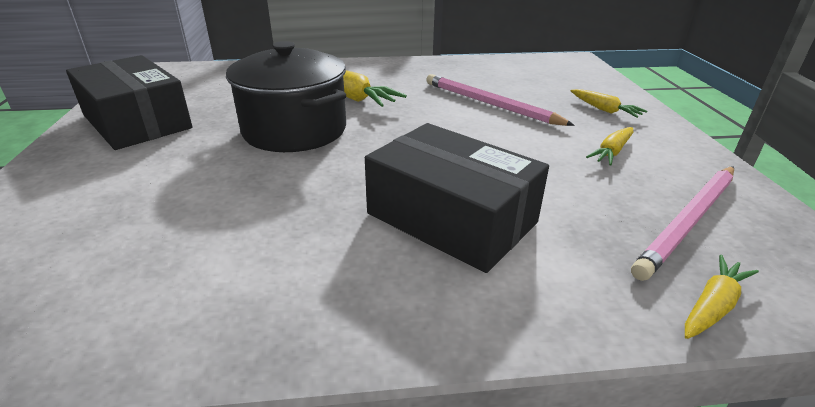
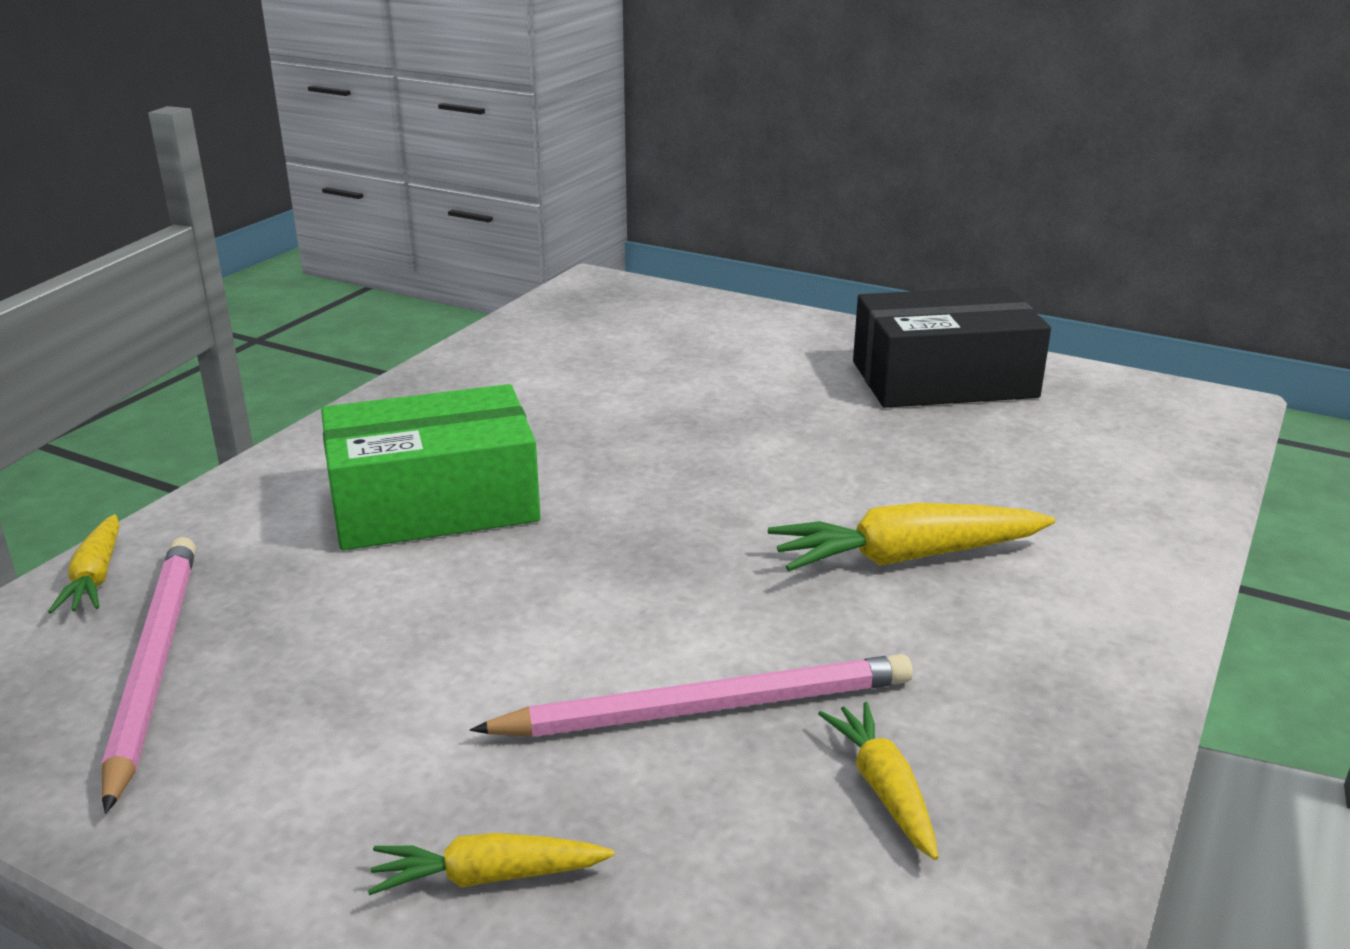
camera: 125 degrees right, 5 degrees down
(295, 130) = (798, 471): black pot -> none
(451, 218) = (434, 503): black box -> green box
(612, 152) = (354, 733): yellow carrot -> yellow carrot (883, 789)

